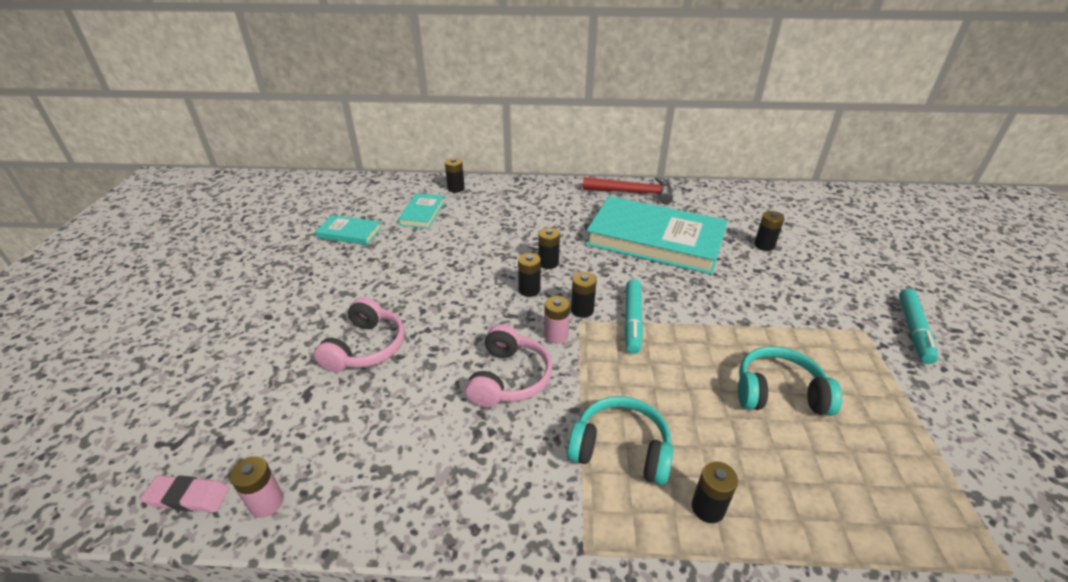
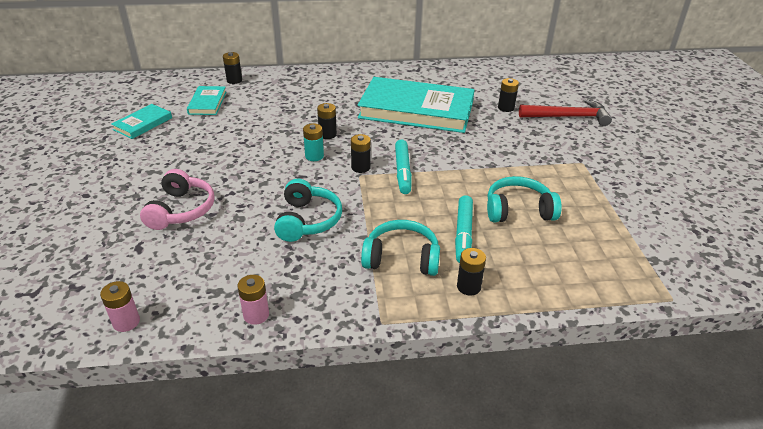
camera: 10 degrees left, 0 degrees up
(188, 497) = (58, 326): pink eraser -> none
(349, 233) = (143, 124): turquoise book -> turquoise book turned 60 degrees counterclockwise
(509, 378) = (307, 220): pink headphones -> turquoise headphones
(529, 290) = (314, 156): black battery -> turquoise battery
(556, 335) = (341, 187): pink battery -> pink battery (256, 315)
(633, 192) = (394, 74): red hammer -> red hammer (568, 117)
(913, 330) = (618, 160): turquoise marker -> turquoise marker (463, 234)

